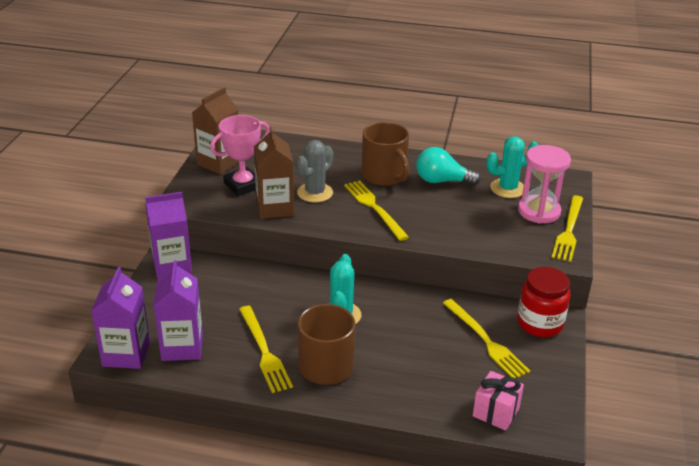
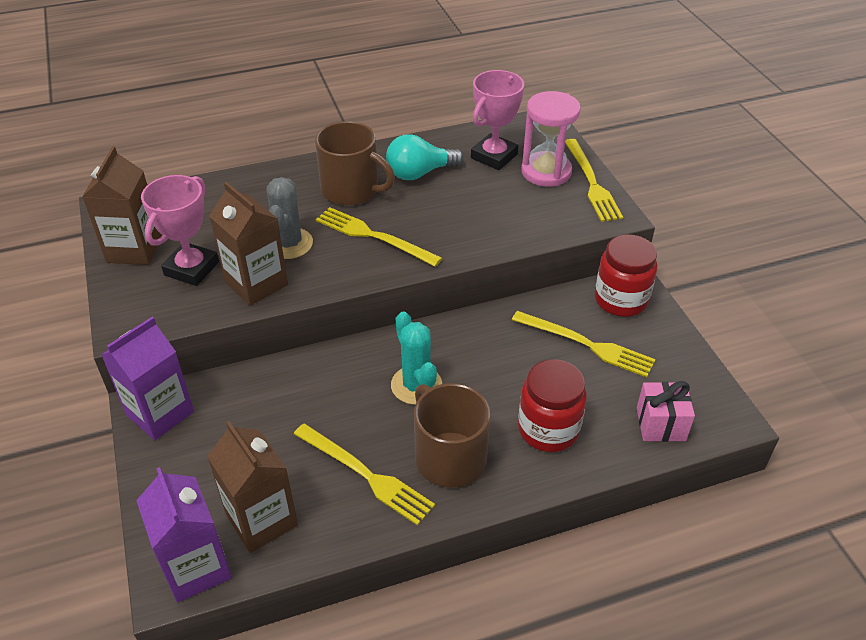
camera: 30 degrees left, 10 degrees up
(182, 347) = (261, 520): purple carton -> brown carton
(408, 379) = (548, 429): none -> red jar
(507, 188) = (494, 156): turquoise cactus -> pink trophy

